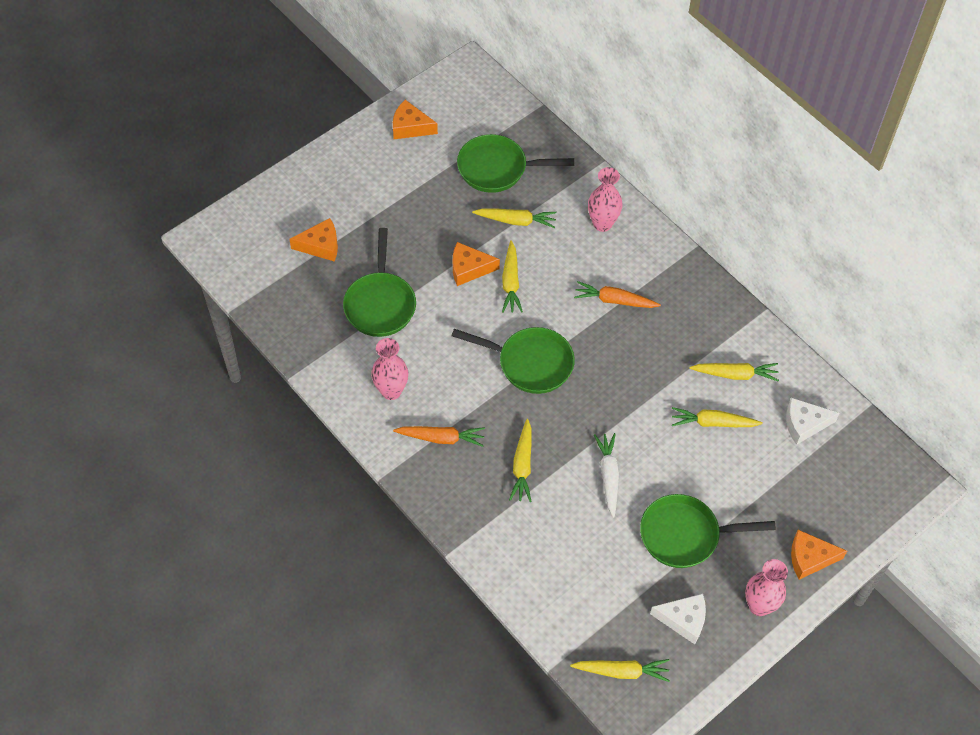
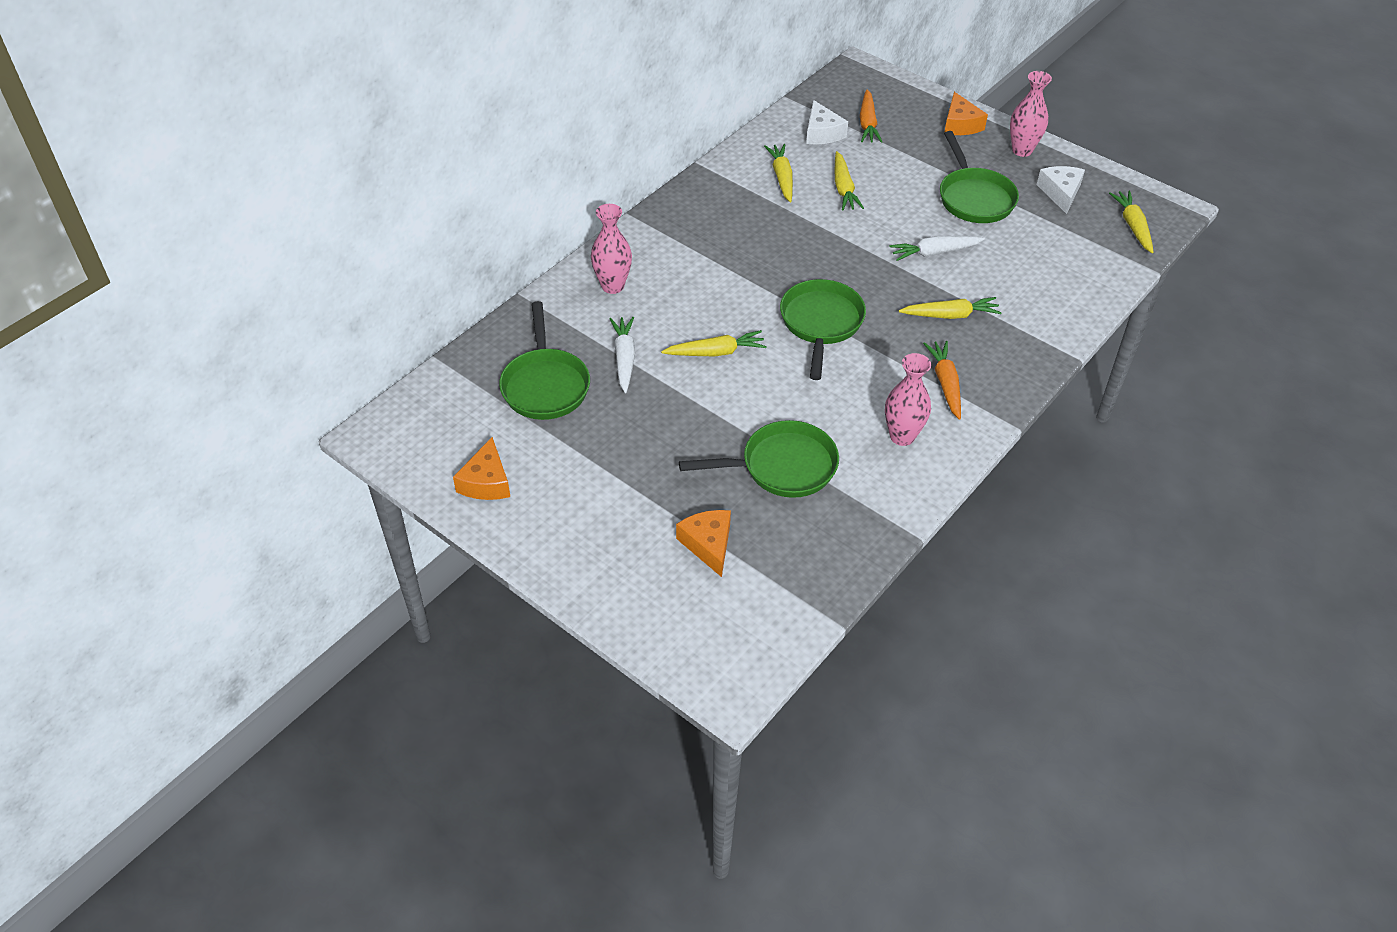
camera: 100 degrees left, 10 degrees down
(469, 269) = (706, 391): orange cheese -> none
(516, 221) = (624, 358): yellow carrot -> white carrot
(615, 300) = (717, 267): orange carrot -> orange carrot (867, 123)

